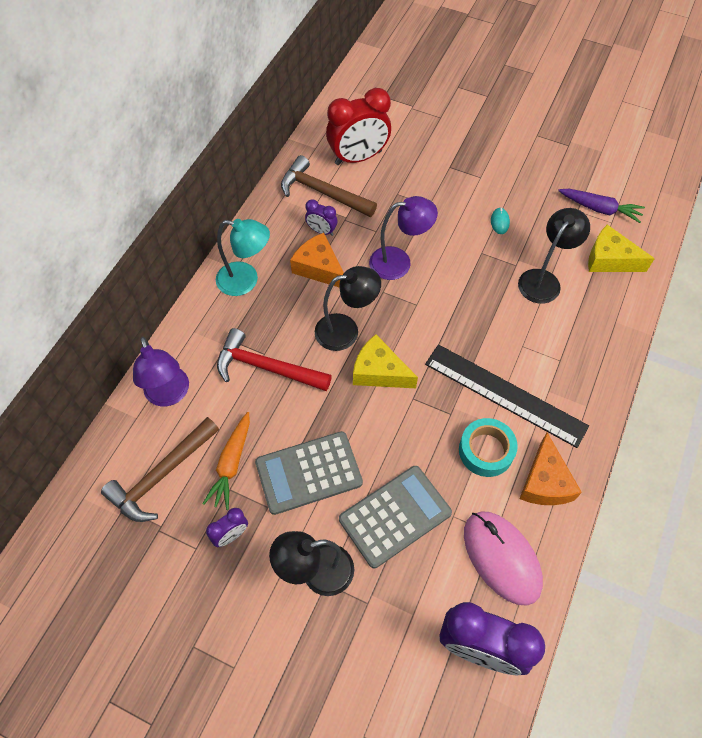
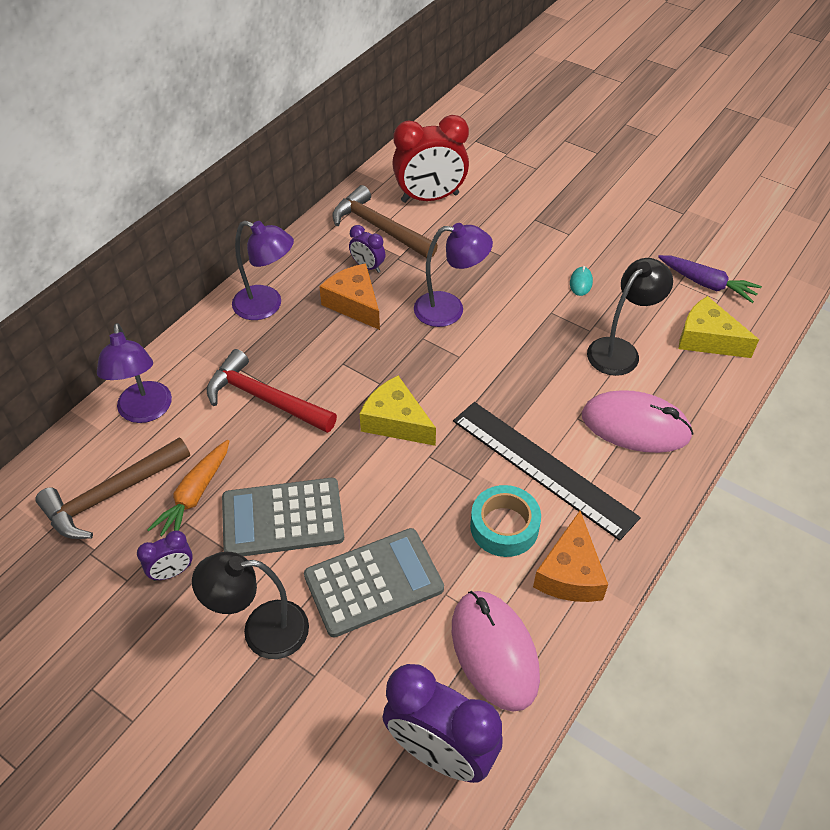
camera: 10 degrees right, 10 degrees down
(246, 281) = (267, 306): turquoise lamp -> purple lamp
(346, 330) = (368, 372): black lamp -> none
(569, 346) = (635, 426): none -> pink mouse

